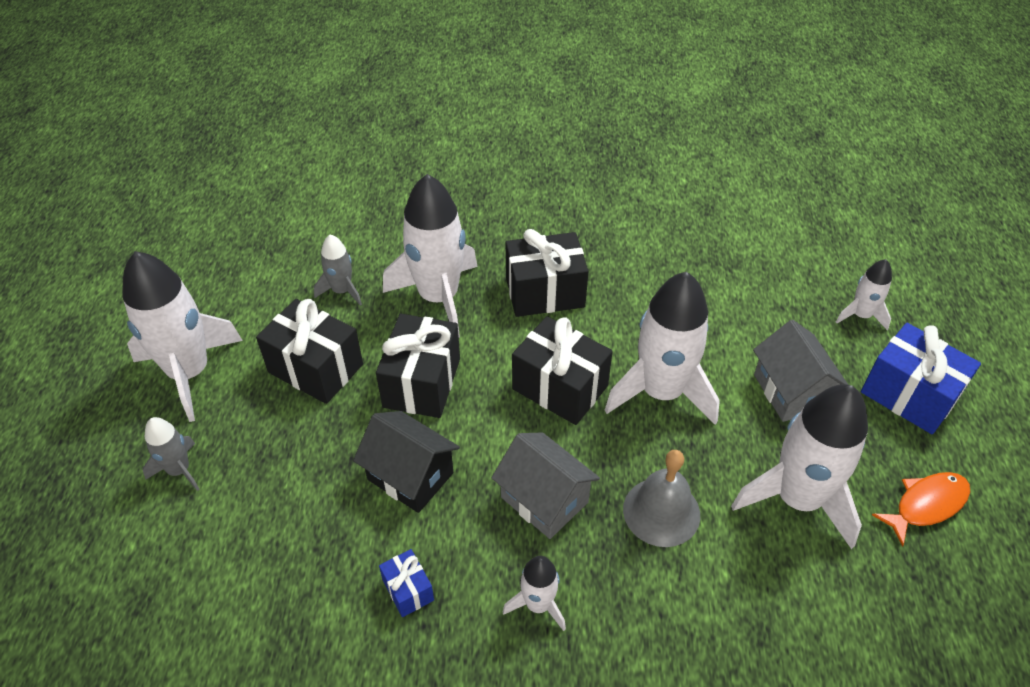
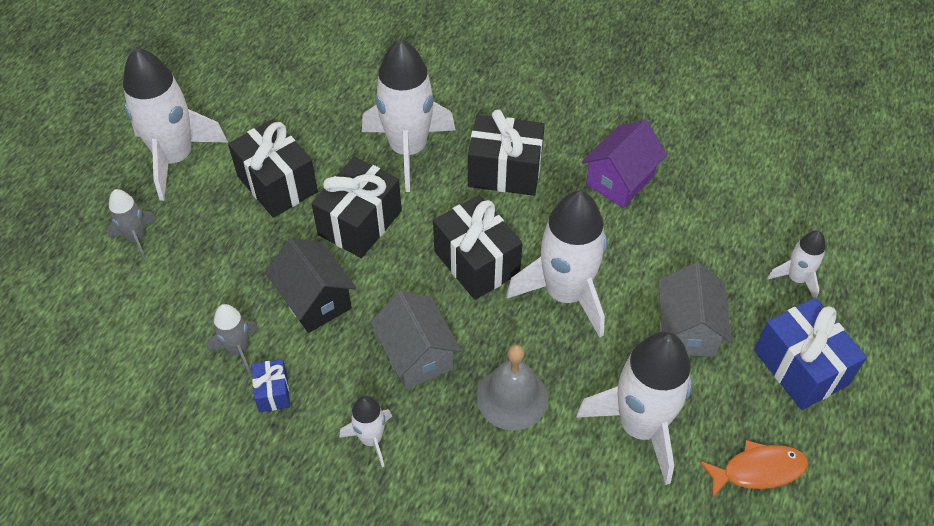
camera: 20 degrees right, 5 degrees up
(342, 291) = (328, 120): grey rocket -> grey rocket (238, 350)
(658, 271) = (620, 180): none -> purple house

